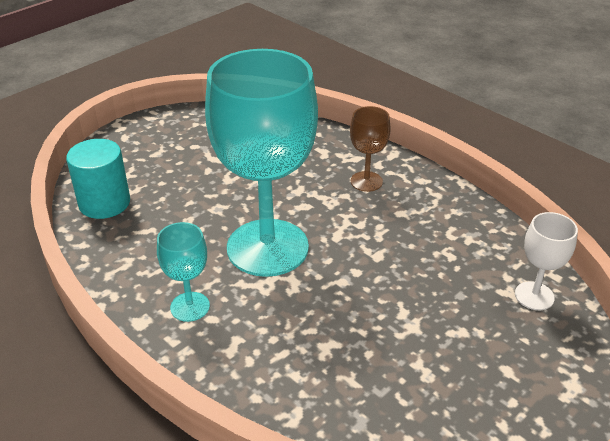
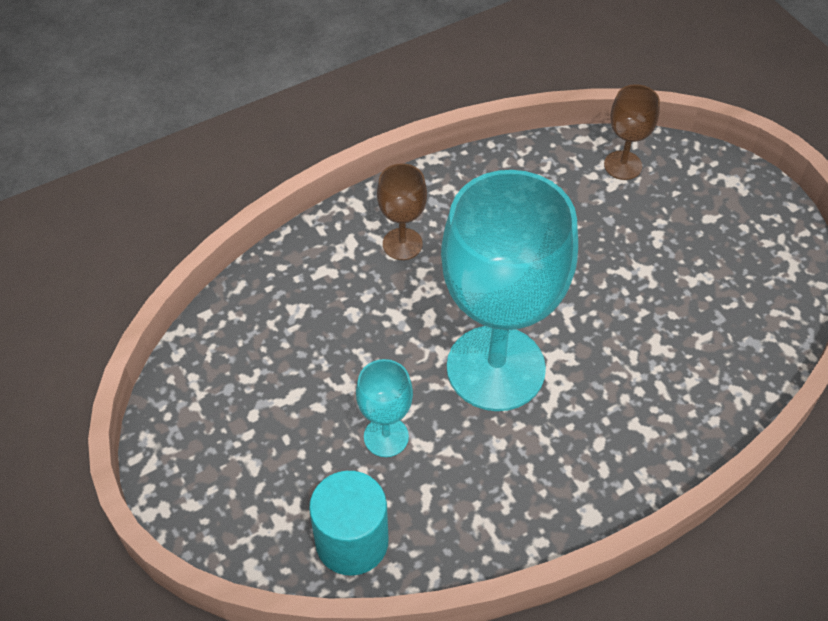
camera: 75 degrees left, 15 degrees up
(190, 307) = (577, 462): turquoise goblet -> turquoise goblet (386, 437)
(534, 296) = (623, 165): white goblet -> brown goblet

